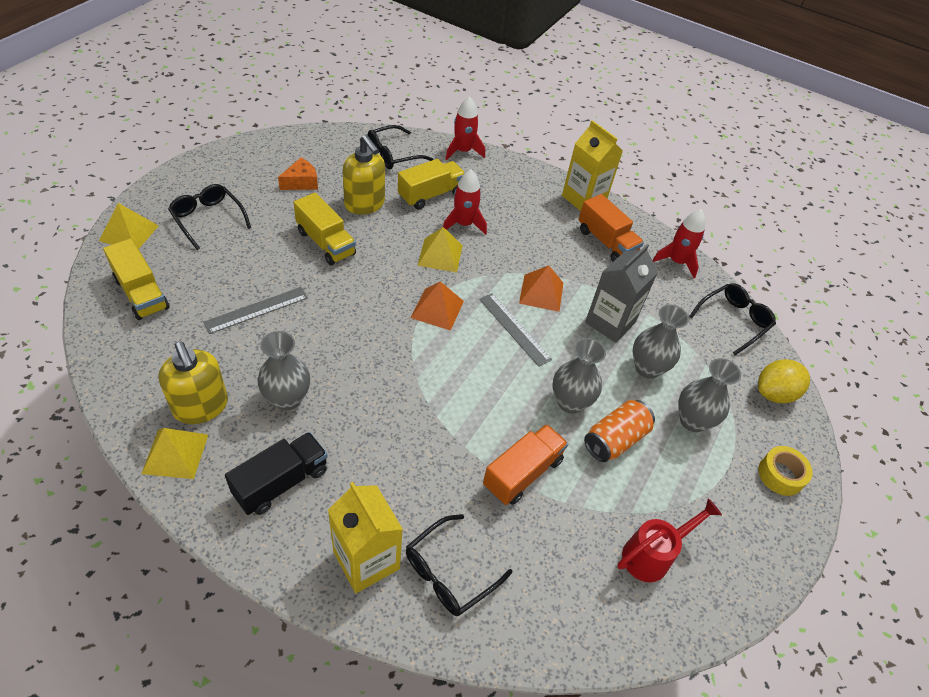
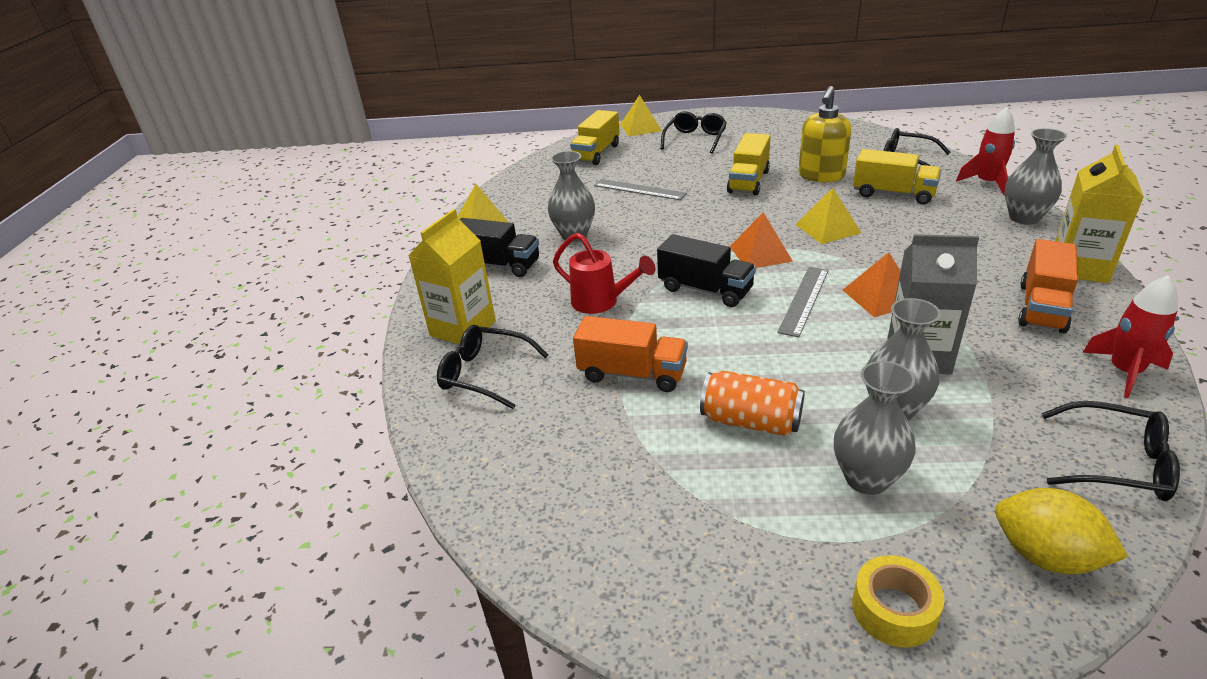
camera: 70 degrees right, 15 degrees down
(201, 407) = (529, 211): yellow soap dispenser -> none
(301, 182) = (794, 147): orange cheese -> none
(455, 369) = (705, 290): none -> black truck
(463, 224) = (889, 222): red rocket -> none
(570, 402) = (759, 370): grey vase -> grey vase (1024, 218)
(653, 554) = (625, 508): red watering can -> red watering can (602, 303)

